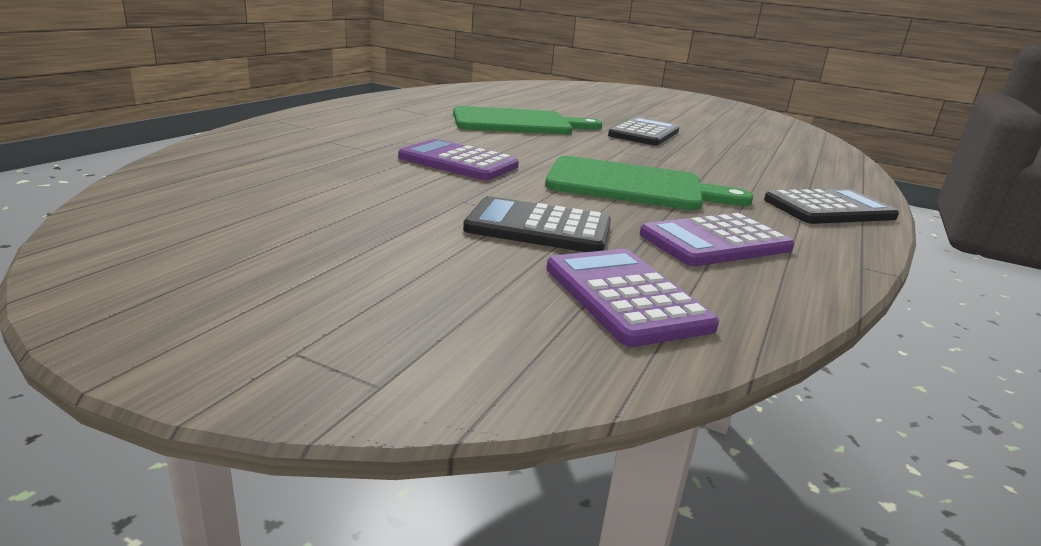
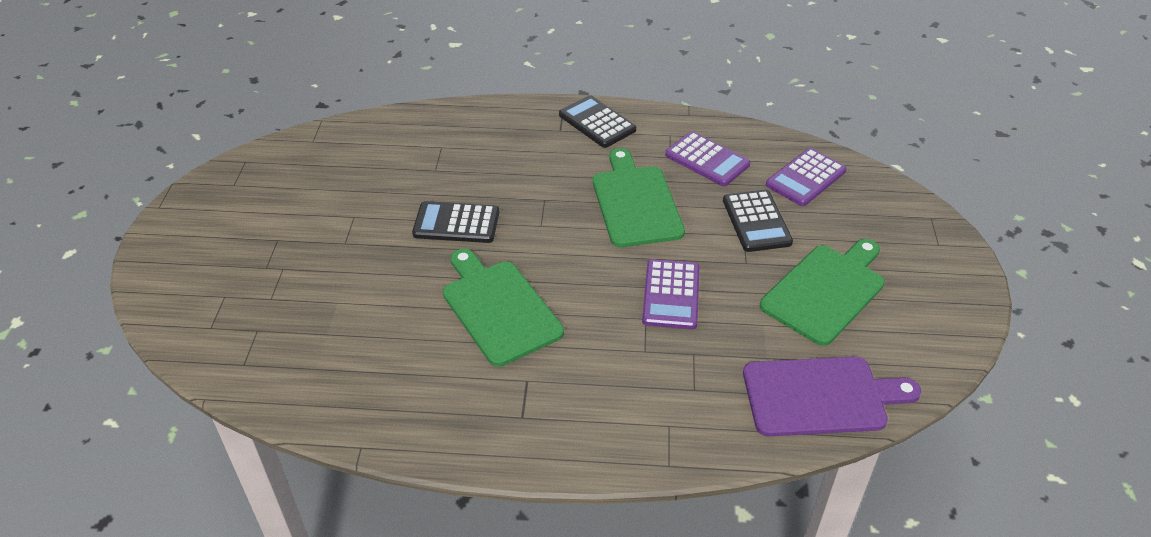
camera: 110 degrees left, 20 degrees up
(216, 169) = (820, 397): none -> purple cutting board
(348, 220) = (826, 291): none -> green cutting board

